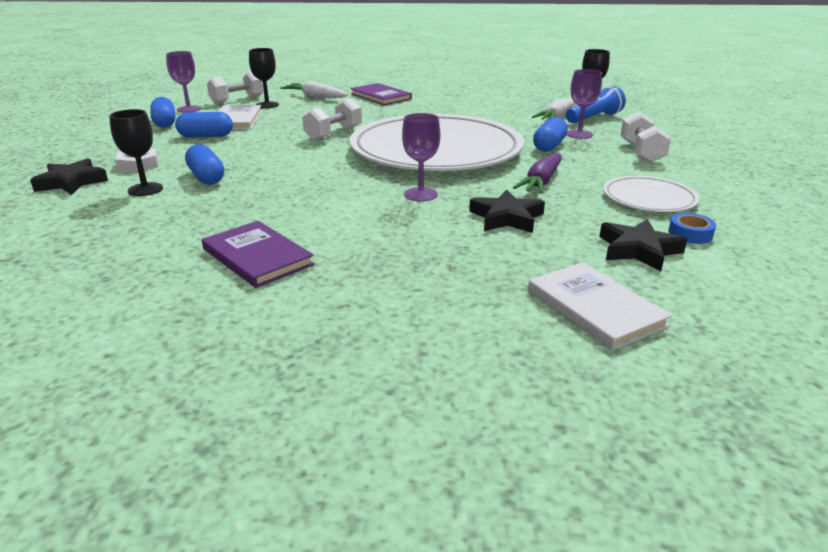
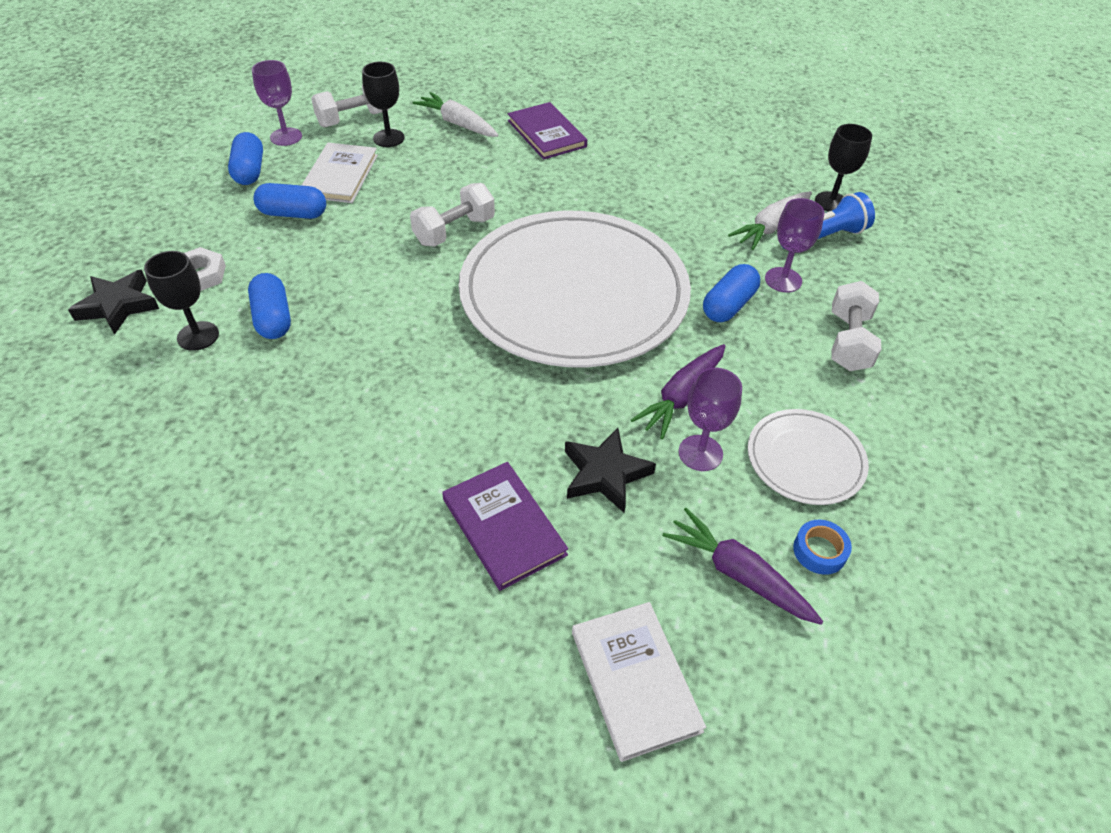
camera: 10 degrees right, 20 degrees up
(257, 257) = (293, 506): purple book -> purple book (503, 527)
(420, 194) = (518, 401): purple goblet -> purple goblet (700, 453)
(638, 250) = (738, 574): black star -> purple carrot

